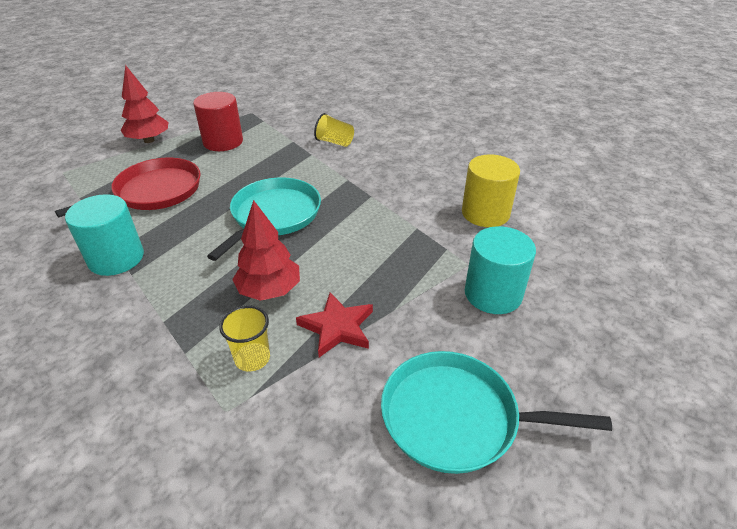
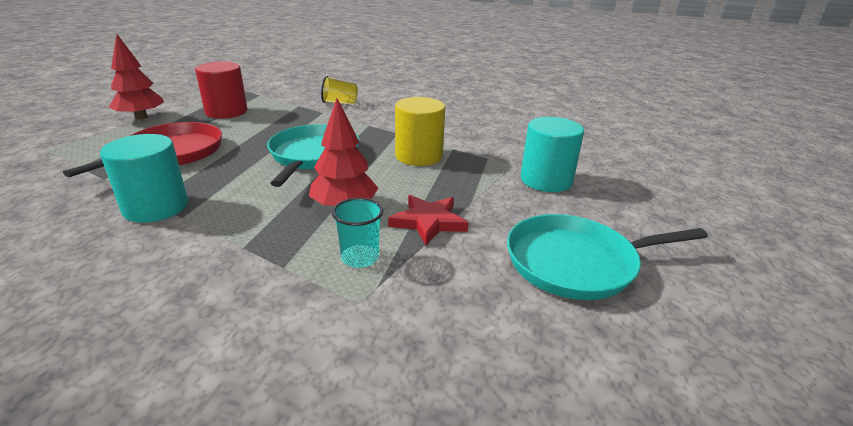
camera: 20 degrees left, 10 degrees down
(252, 358) = (360, 258): yellow cup -> turquoise cup
(485, 213) = (503, 133): yellow cylinder -> yellow cylinder (419, 156)

